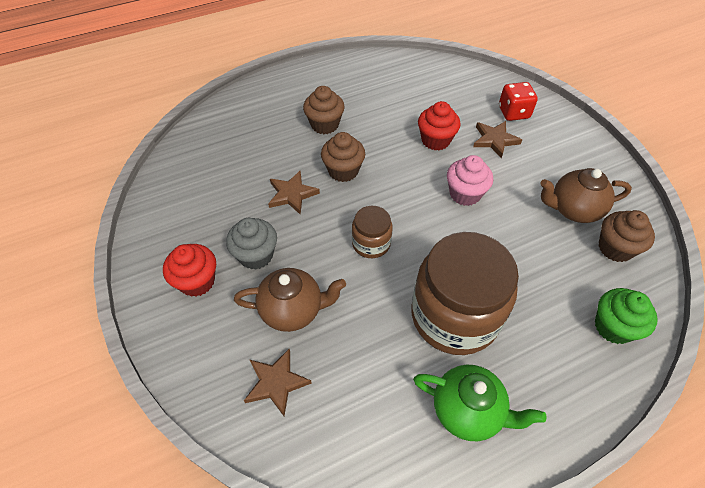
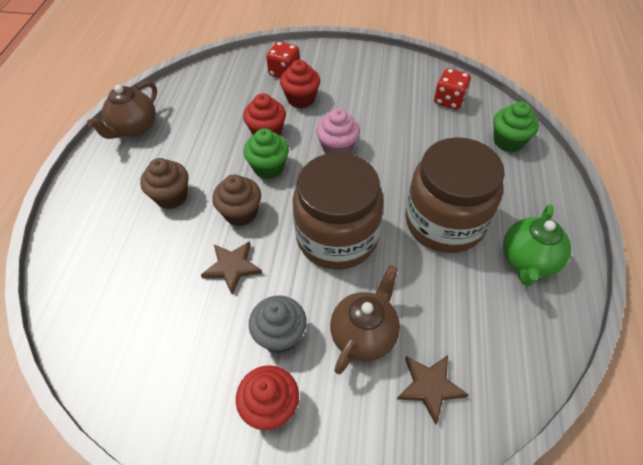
camera: 55 degrees left, 0 degrees up
(371, 243) = (337, 237): brown jar -> brown jar, size x2.07
(401, 162) = (268, 167): none -> green cupcake
(468, 411) = (528, 261): green teapot -> green teapot turned 150 degrees clockwise
(495, 140) = (301, 99): brown star -> red cupcake
(573, 210) = (402, 99): brown teapot -> brown teapot (134, 128)
(615, 248) = (449, 100): brown cupcake -> red dice

